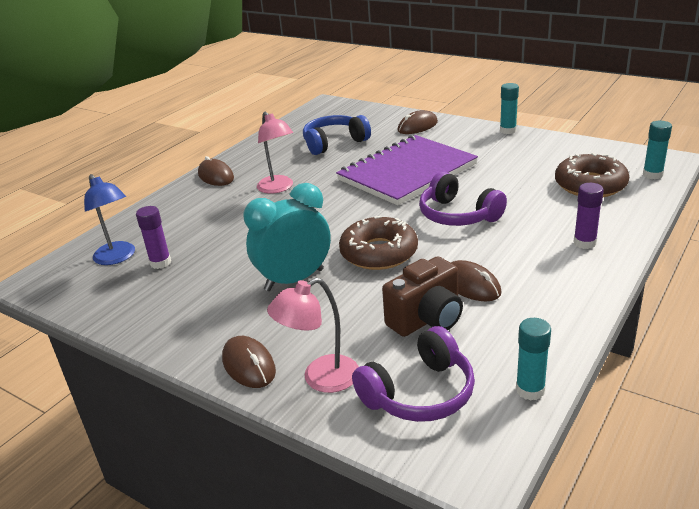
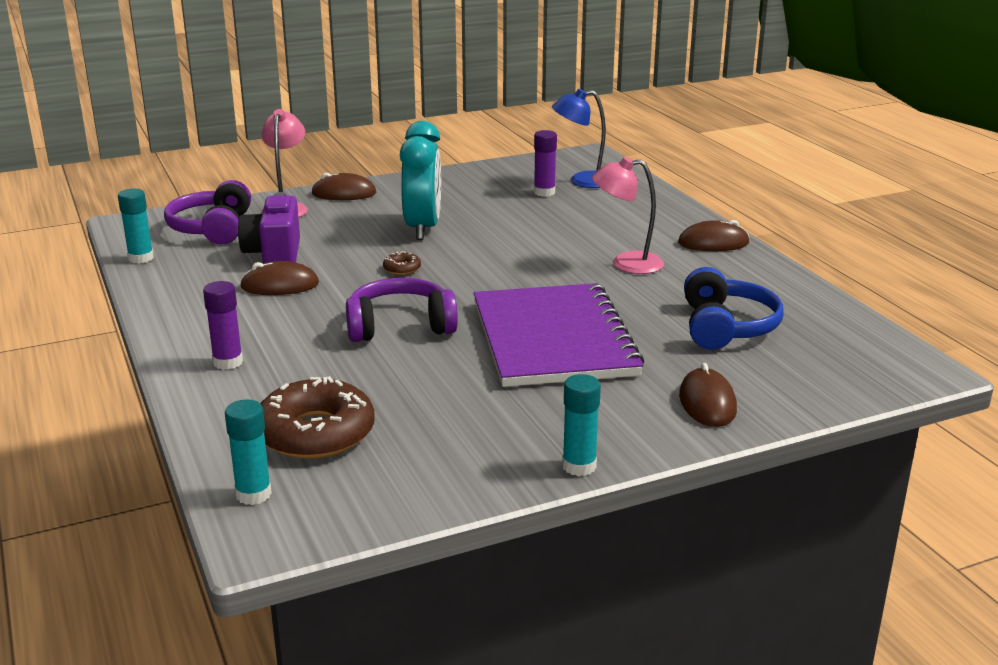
camera: 120 degrees right, 5 degrees down
(379, 253) = (402, 269): brown donut -> brown donut, size x0.42
(427, 319) = (274, 255): brown camera -> purple camera

